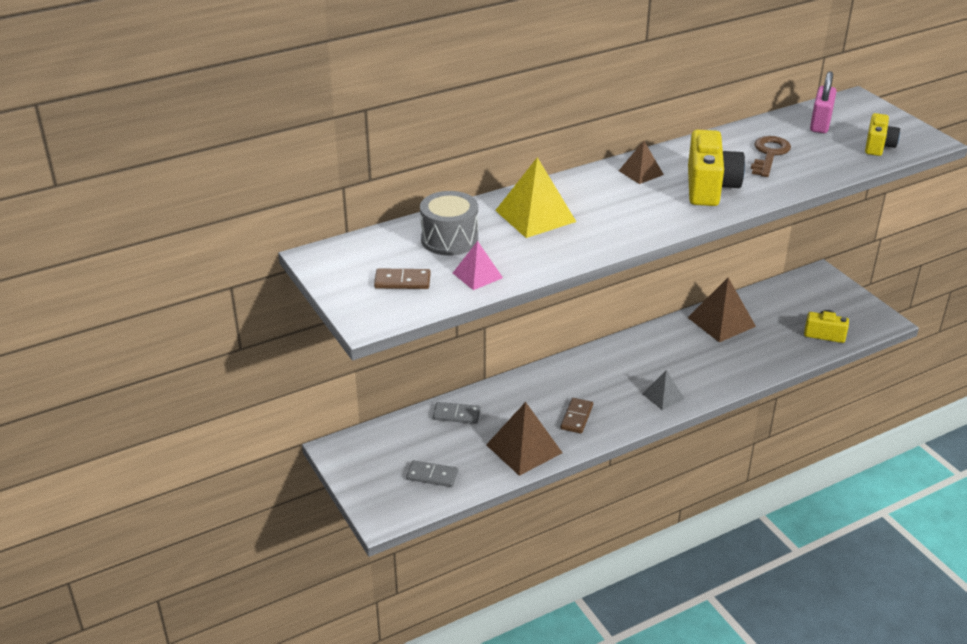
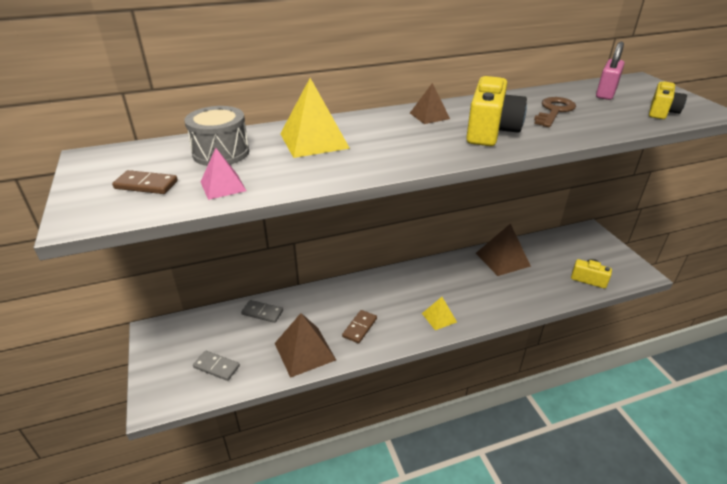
camera: 10 degrees right, 0 degrees up
(663, 396) = (439, 317): grey pyramid -> yellow pyramid

